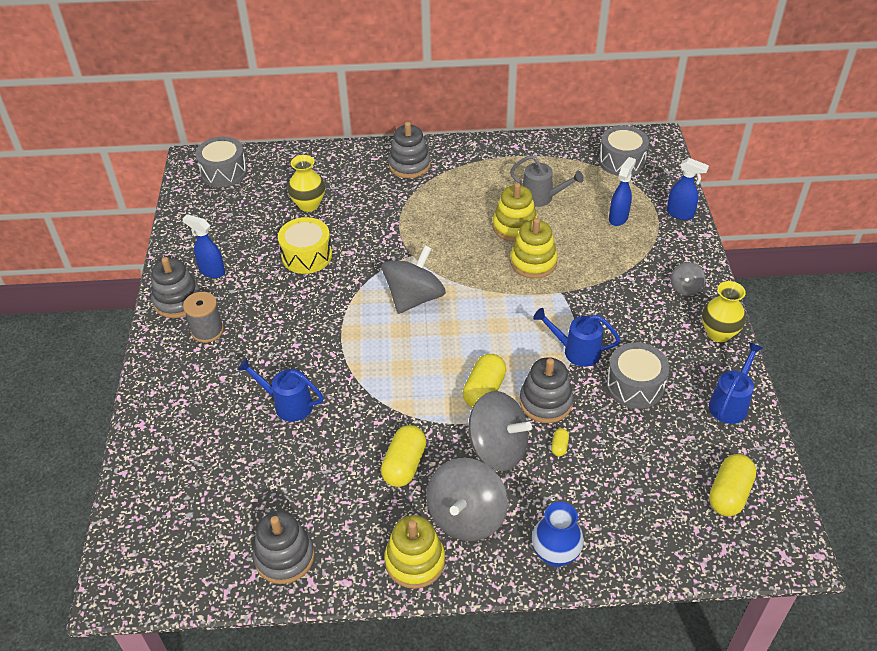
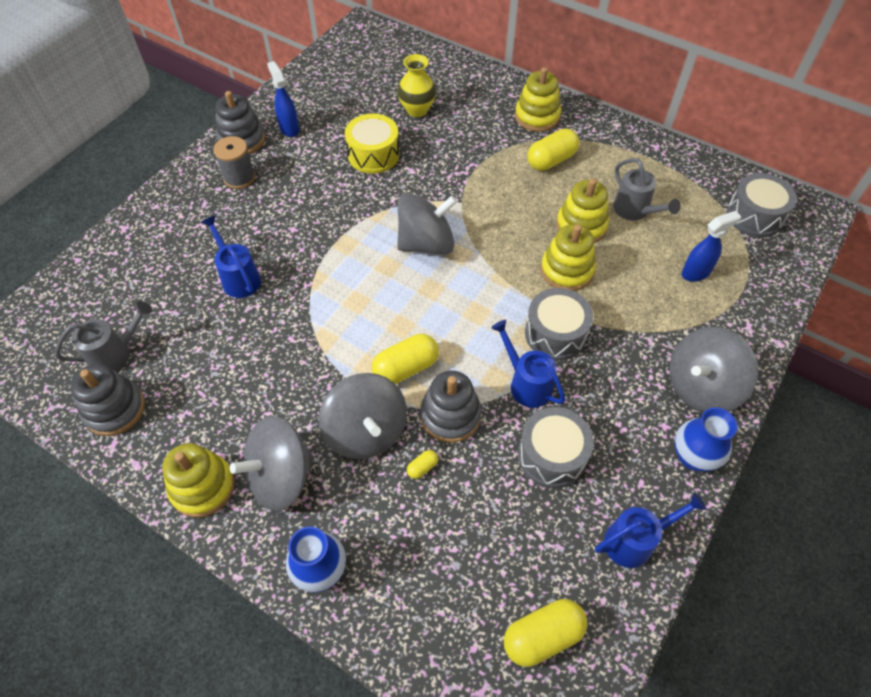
camera: 35 degrees right, 10 degrees up
(224, 172) = (376, 47): grey drum -> grey drum (555, 334)
(241, 519) = (116, 354): none -> grey watering can
(404, 465) = (276, 392): yellow capsule -> yellow capsule (551, 160)
(409, 165) = (537, 116): grey stacking toy -> yellow stacking toy
(680, 214) = (769, 304): blue spray bottle -> none
(685, 288) = (701, 386): grey spinning top -> grey spinning top, size x2.04
(718, 333) = (693, 457): yellow vase -> blue vase

